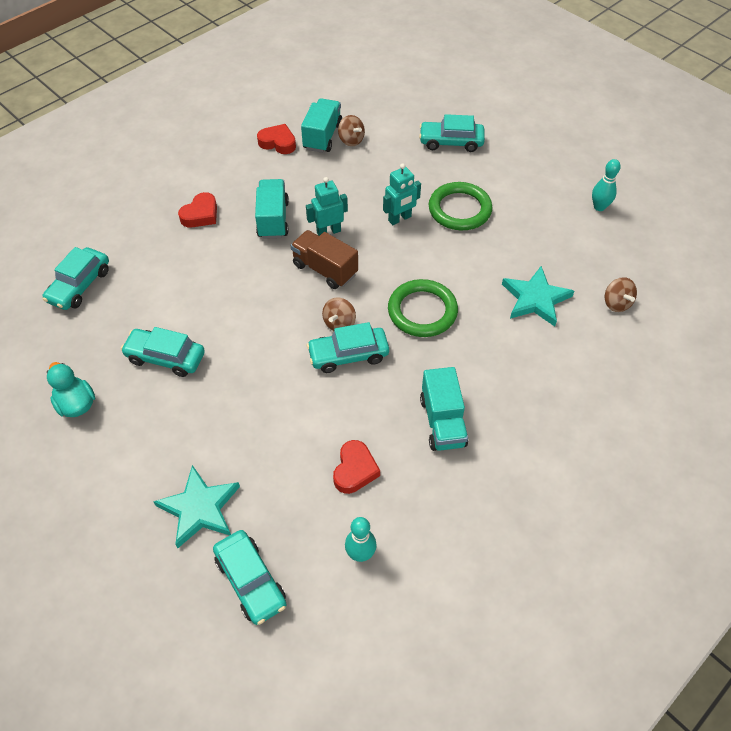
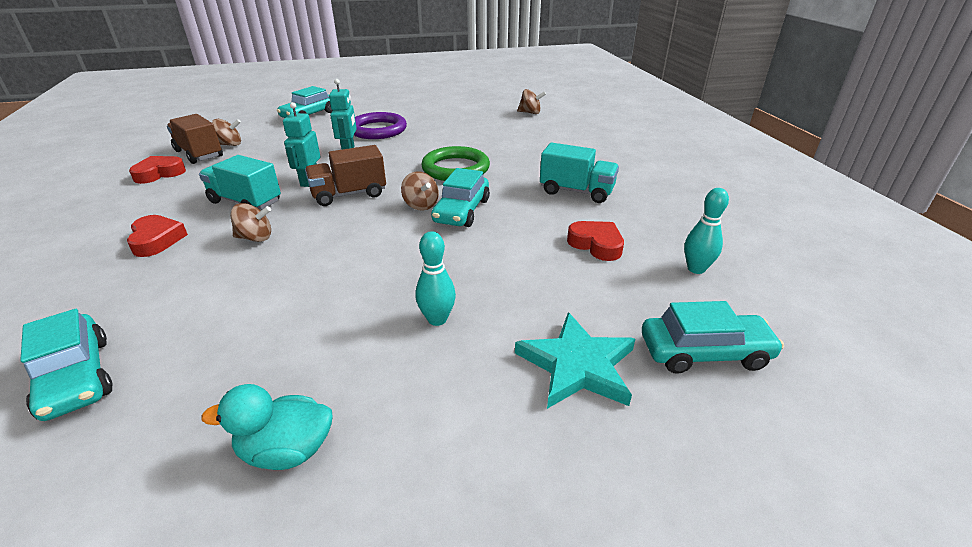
camera: 60 degrees left, 20 degrees down
(165, 357) = (320, 327): turquoise car -> none
(233, 260) = (255, 238): none -> brown spinning top
(322, 136) = (199, 154): turquoise truck -> brown truck
(459, 209) = (378, 130): green ring -> purple ring
(535, 299) = (496, 131): turquoise star -> none
(599, 207) = (446, 96): turquoise bowling pin -> turquoise bowling pin (437, 319)

